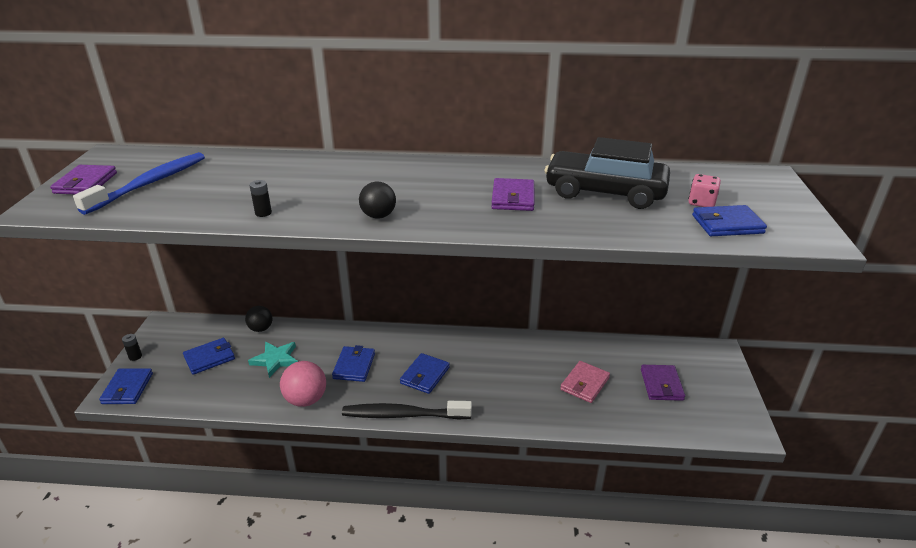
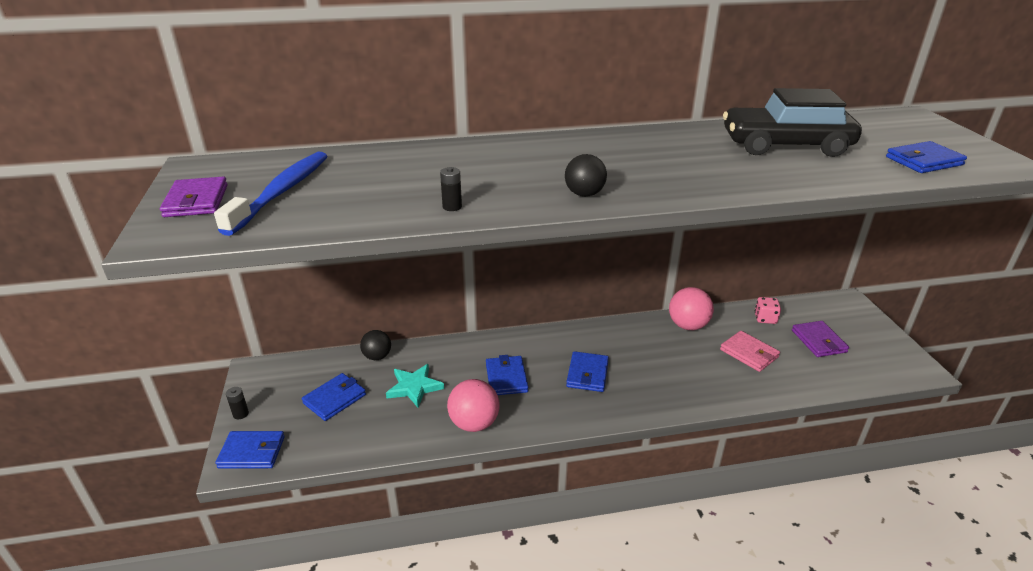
camera: 15 degrees left, 0 degrees up
(127, 388) = (252, 452): blue wallet -> blue wallet turned 75 degrees counterclockwise
(403, 415) = (589, 419): black toothbrush -> none
(513, 198) = (704, 160): purple wallet -> none
(542, 348) = (688, 325): none -> pink ball
(585, 384) = (749, 353): pink wallet -> pink wallet turned 60 degrees counterclockwise
(701, 202) = (881, 145): pink dice -> pink dice (765, 318)

